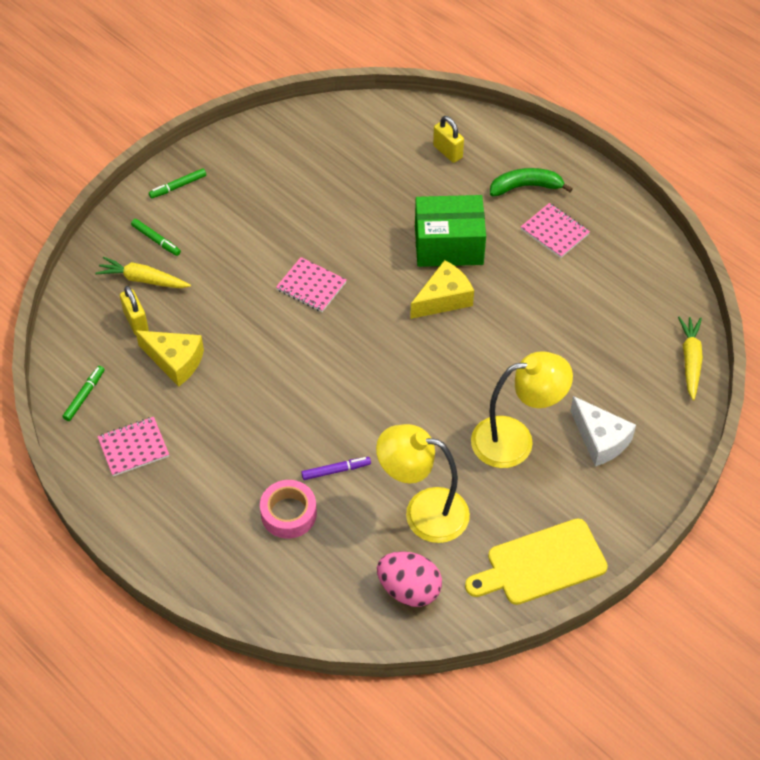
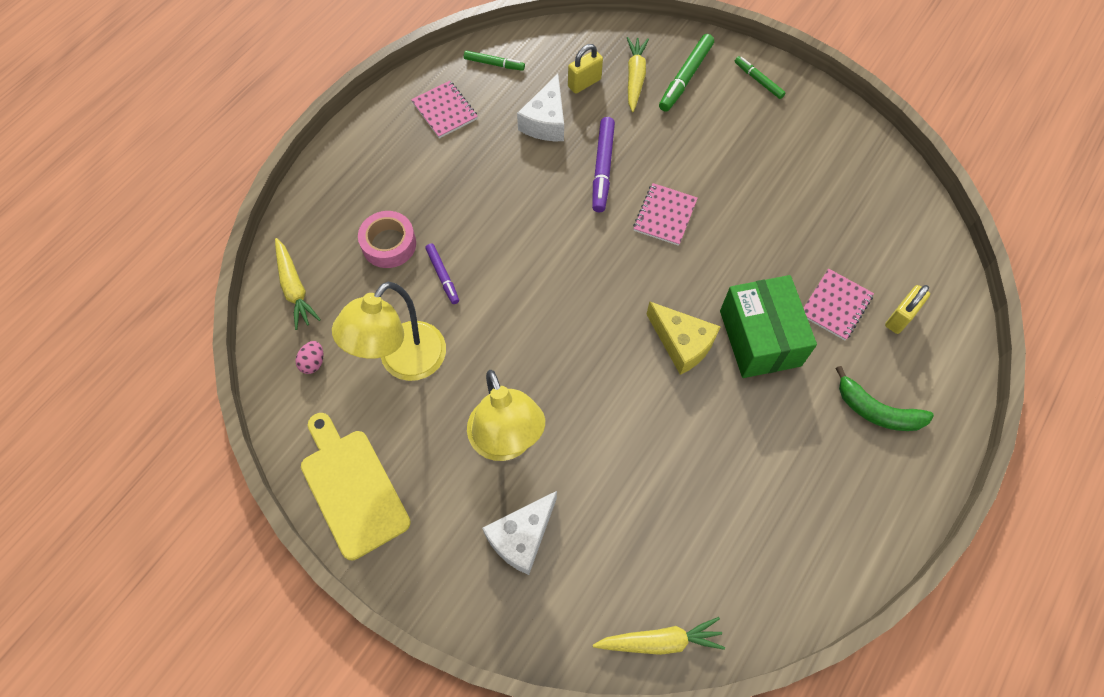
camera: 80 degrees right, 10 degrees up
(156, 240) = (685, 77): green marker -> green marker, size x1.63
(175, 361) = (546, 121): yellow cheese -> white cheese
(245, 324) = (602, 168): none -> purple marker
(321, 602) = (294, 288): none -> yellow carrot
(409, 589) = (313, 362): pink egg -> pink egg, size x0.50
(423, 512) = (404, 362): yellow lamp -> yellow lamp turned 150 degrees counterclockwise
(525, 187) = (877, 411): green banana -> green banana turned 135 degrees clockwise
(554, 232) = (817, 453): pink notebook -> pink notebook (835, 305)

